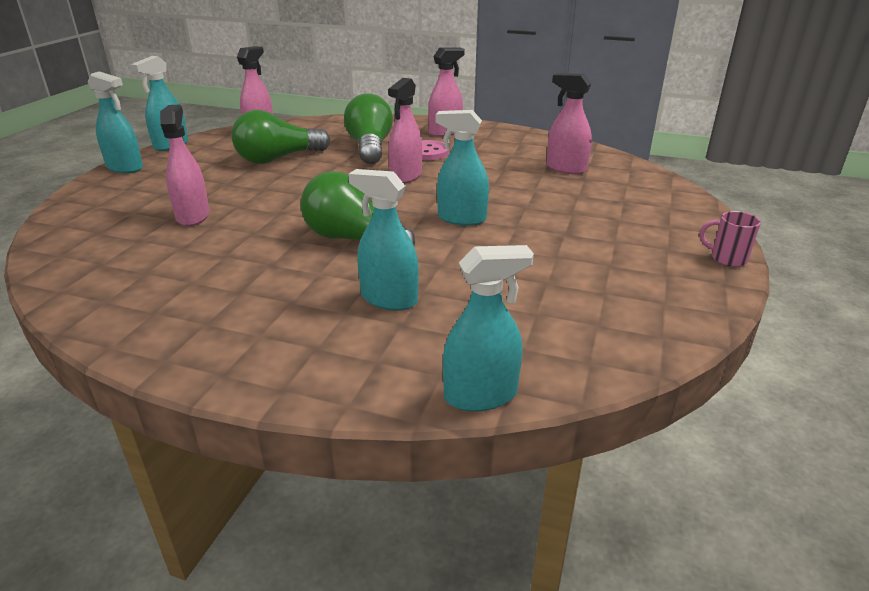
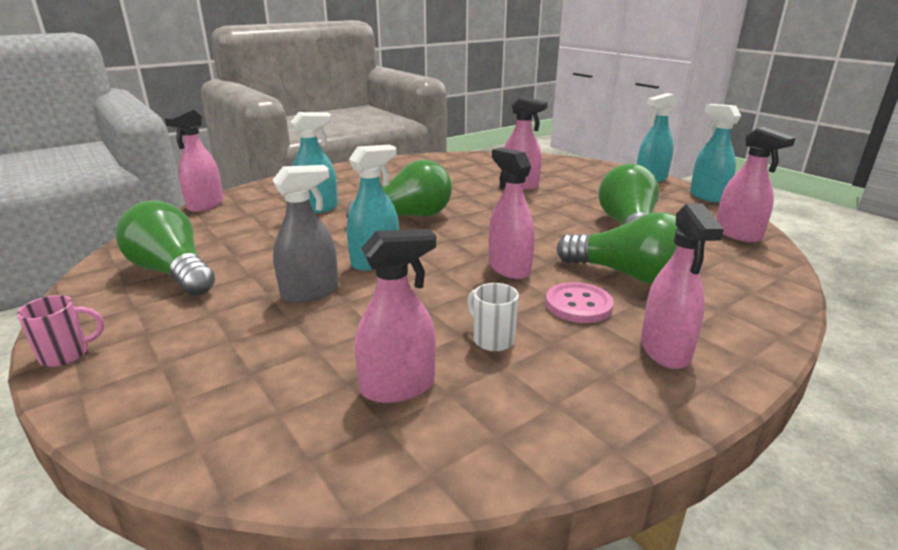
camera: 125 degrees right, 5 degrees down
(481, 395) = (205, 205): turquoise spray bottle -> pink spray bottle
(495, 161) = (492, 339): none -> white mug
(537, 221) = (310, 292): none -> grey spray bottle
(615, 291) = (172, 272): none -> green light bulb

